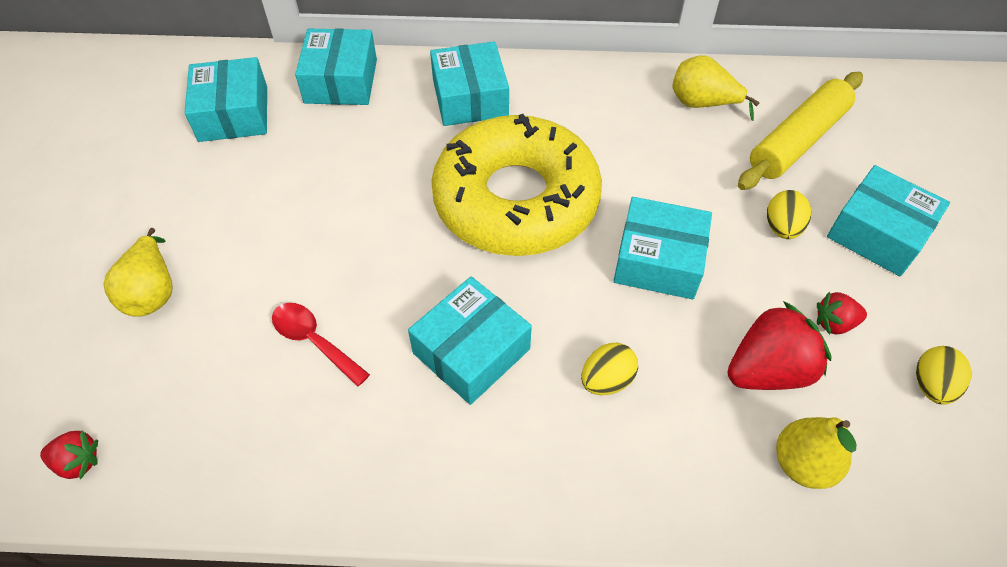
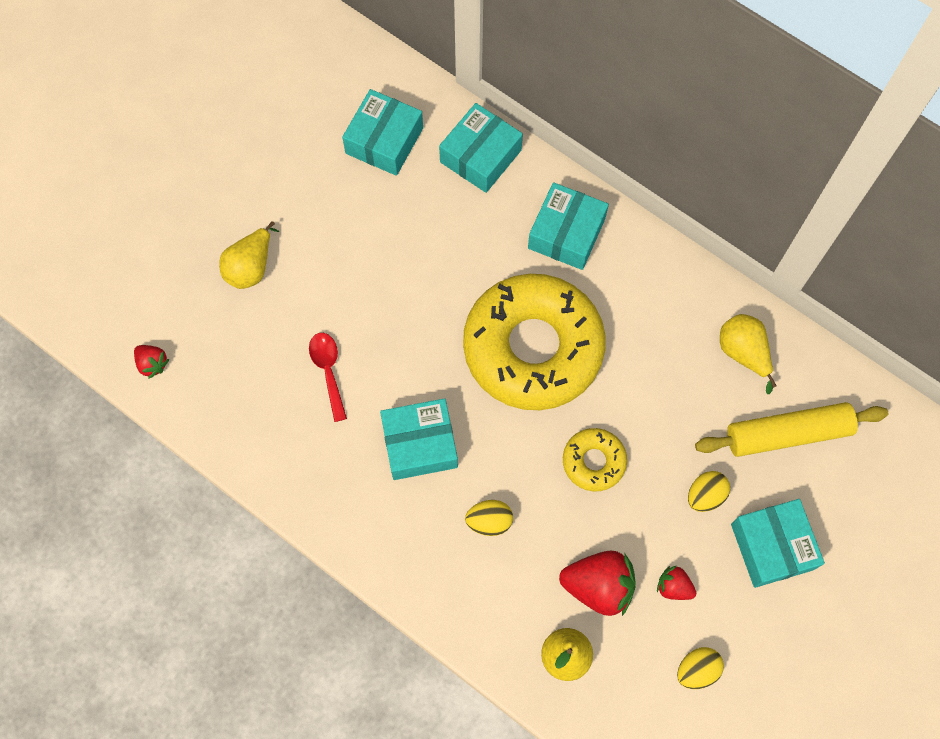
camera: 35 degrees right, 15 degrees up
(658, 260) = (593, 461): turquoise box -> yellow donut

